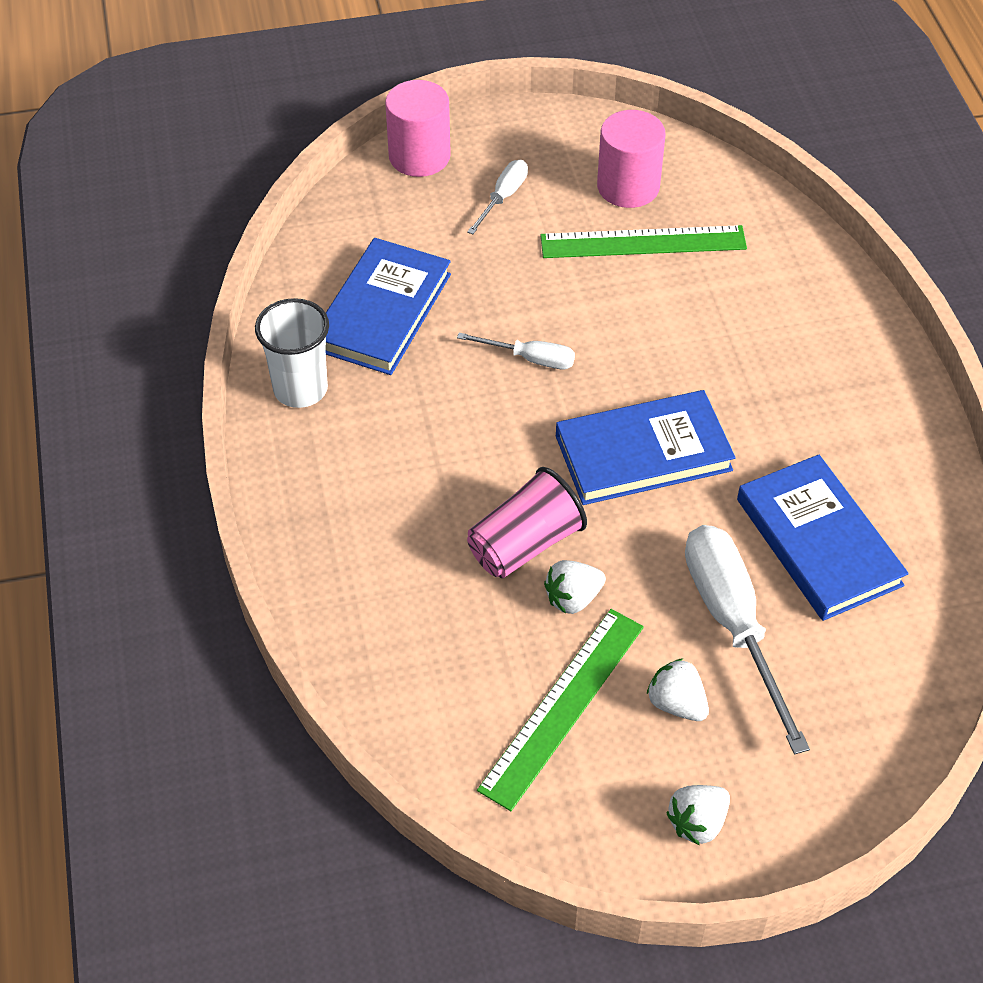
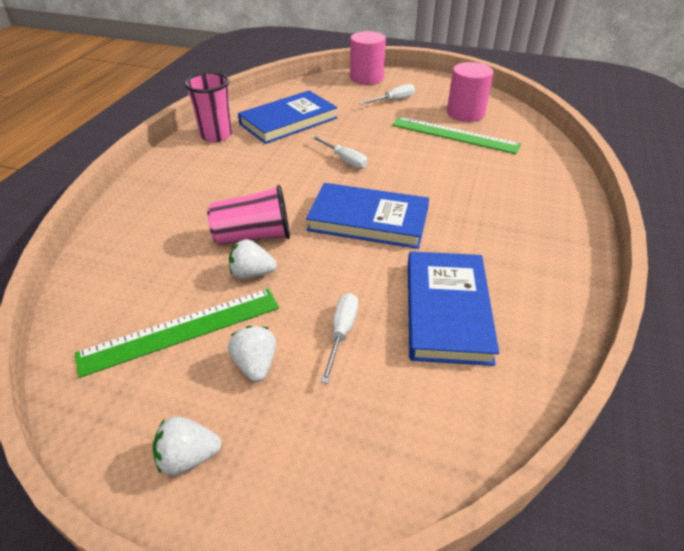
camera: 30 degrees right, 10 degrees down
(300, 389) = (216, 135): white cup -> pink cup
(733, 623) = (341, 333): white screwdriver -> white screwdriver, size x0.51

